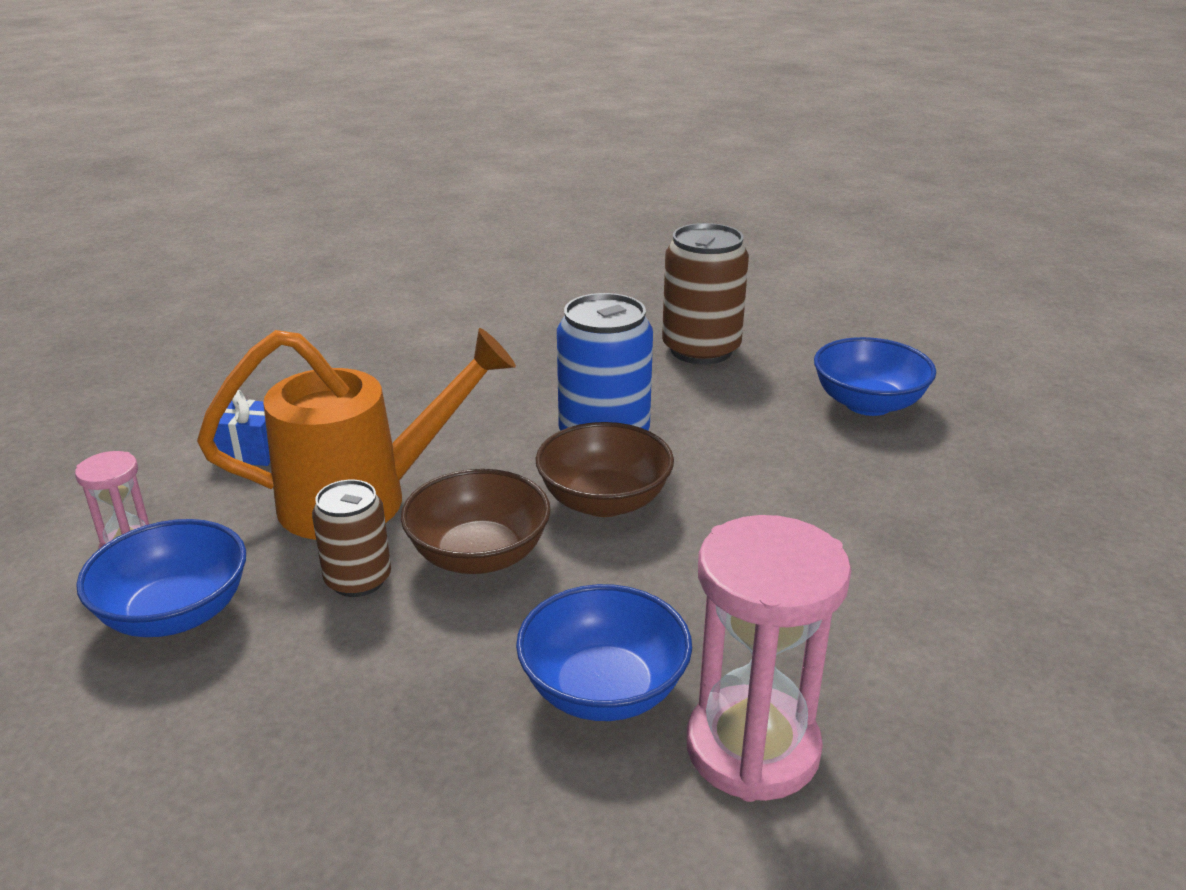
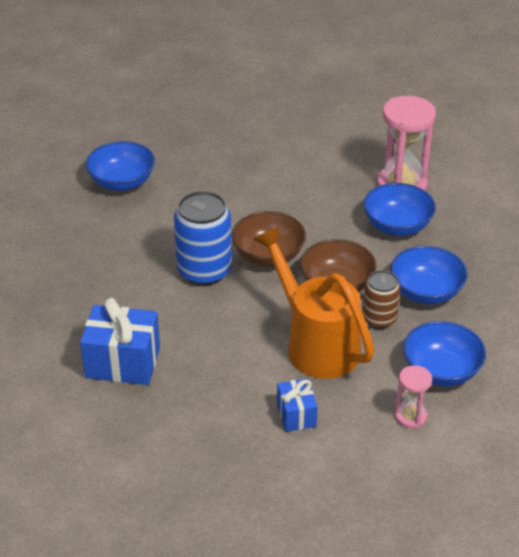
camera: 110 degrees left, 10 degrees up
(376, 663) = (426, 292): none -> blue bowl
(465, 353) = (123, 362): none -> blue gift
(701, 350) = (76, 254): brown can -> none

